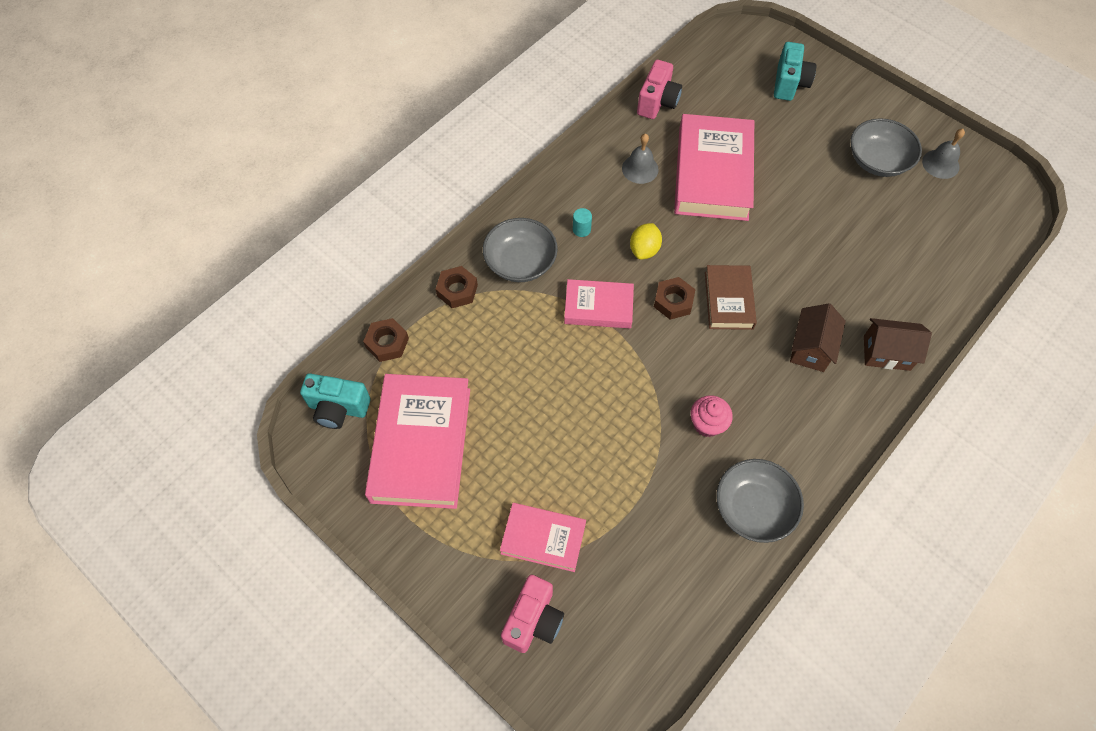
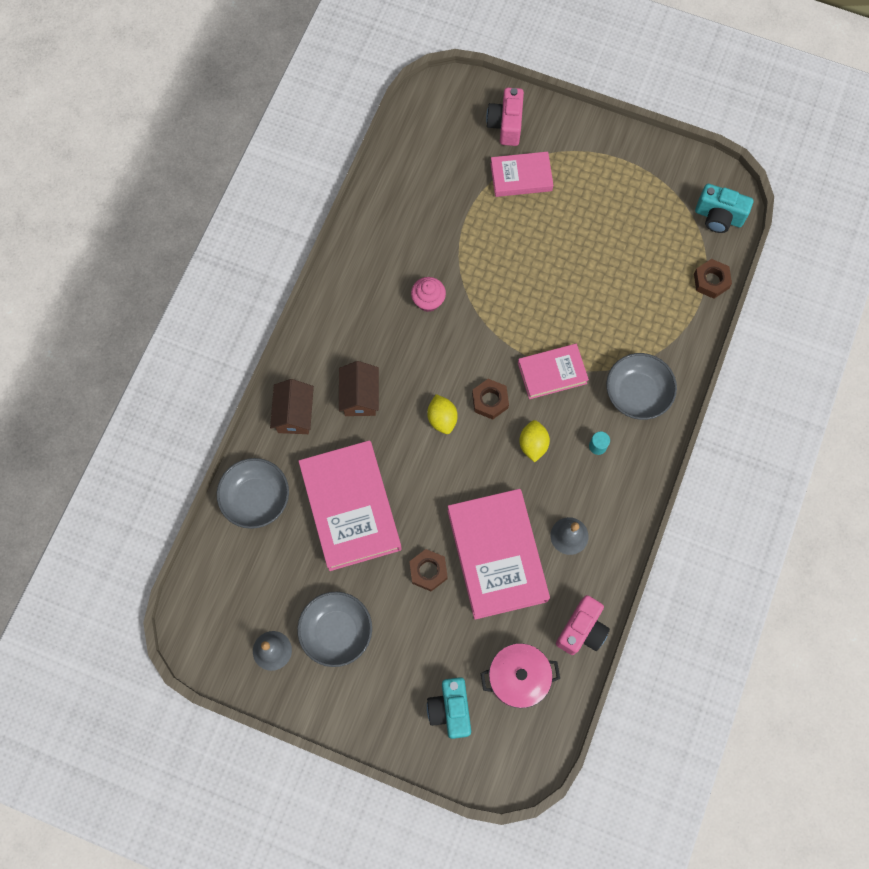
camera: 160 degrees right, 10 degrees up
(338, 408) = (718, 217): turquoise camera -> turquoise camera turned 150 degrees counterclockwise
(421, 444) = (641, 212): pink book -> pink book (351, 507)
(457, 290) = (678, 347): brown nut -> brown nut (428, 571)
(657, 102) = (582, 630): pink camera -> pink camera turned 150 degrees counterclockwise
(724, 87) = (518, 677): none -> pink pot
(729, 300) = (442, 418): brown book -> yellow lemon
(753, 508) = (375, 248): grey bowl -> grey bowl (256, 498)
(886, 353) = (294, 414): brown house -> brown house turned 75 degrees counterclockwise

